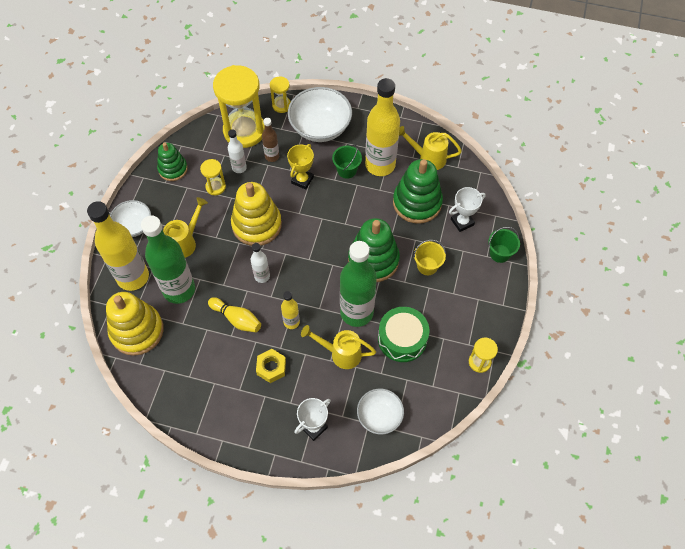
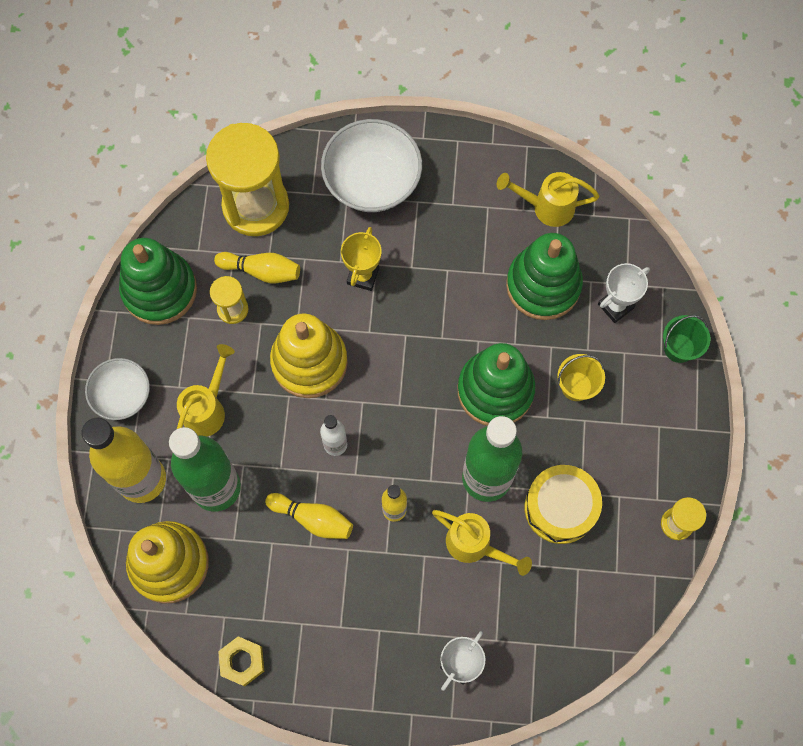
camera: 10 degrees left, 10 degrees up
(173, 169) = (159, 290): green stacking toy -> green stacking toy, size x1.64
(239, 168) = (261, 271): white bottle -> yellow bowling pin
(271, 367) = (379, 585): yellow nut -> yellow nut (242, 661)
(272, 156) = (308, 243): brown bottle -> none
(281, 105) = (304, 152): yellow hourglass -> none
(340, 353) = (475, 546): yellow watering can -> yellow watering can turned 150 degrees counterclockwise
(347, 170) = (427, 248): green bucket -> none
(379, 416) = (549, 631): white bowl -> none
(380, 165) = (476, 231): yellow bottle -> none
(402, 339) = (560, 508): green drum -> yellow drum

